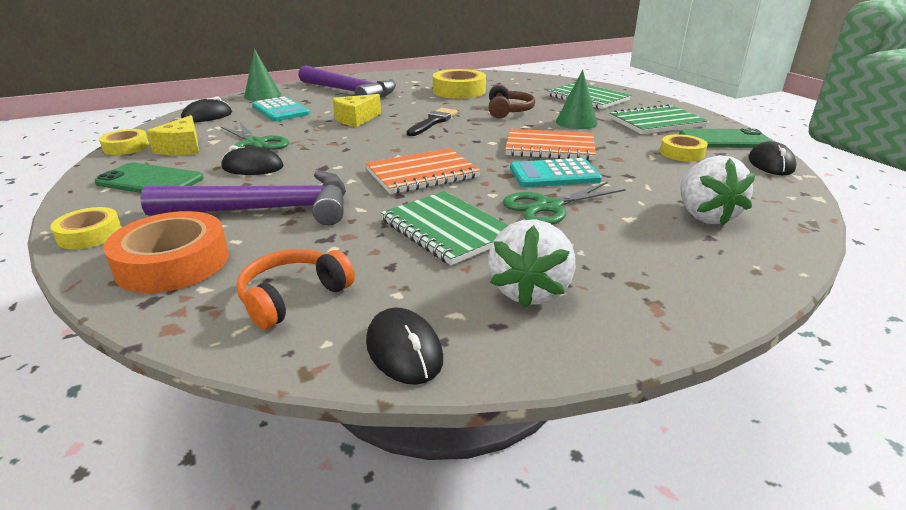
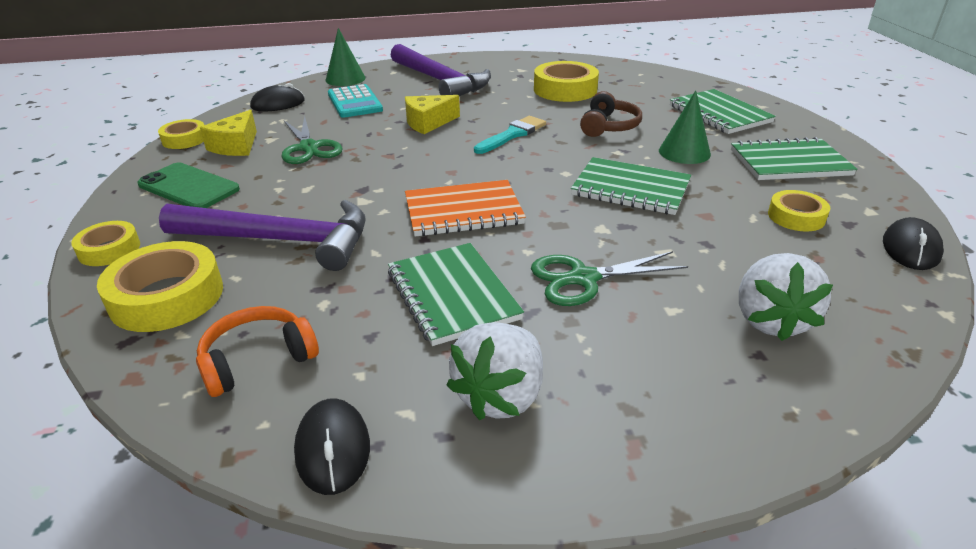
camera: 15 degrees right, 5 degrees up
(173, 262) = (167, 296): orange tape -> yellow tape
(252, 167) = (292, 180): black mouse -> none
(433, 122) = (512, 135): black brush -> turquoise brush
(550, 147) = (630, 189): orange notebook -> green notebook
(554, 174) = (615, 231): turquoise calculator -> none
(724, 140) = (868, 201): green phone -> none

